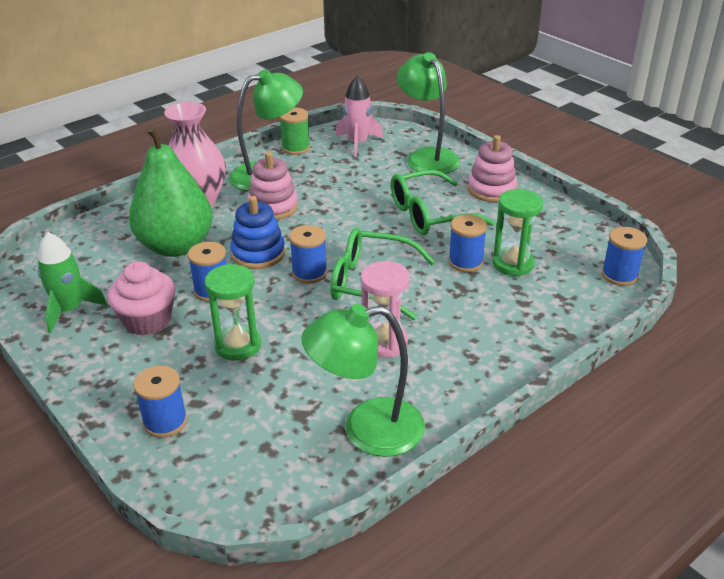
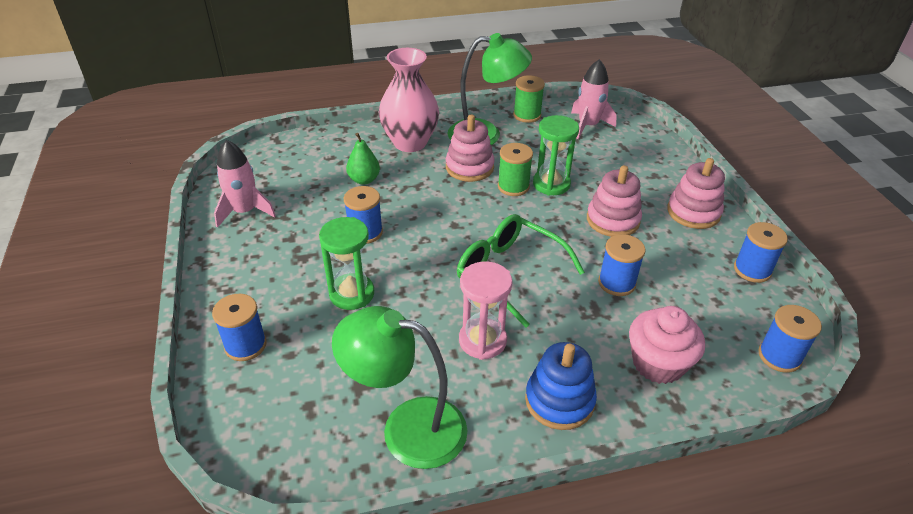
camera: 25 degrees right, 5 degrees up
(70, 310) = (245, 211): green rocket -> pink rocket
(147, 320) = (296, 242): pink cupcake -> pink cupcake (658, 363)
(176, 246) = (364, 180): green pear -> green pear, size x0.44
(258, 253) = (427, 209): blue stacking toy -> blue stacking toy (559, 401)
(309, 273) = (459, 244): blue spool -> blue spool (752, 270)
(325, 212) = (513, 187): none -> green spool
(427, 156) = (648, 158): green lamp -> none
(430, 214) = (612, 220): green glasses -> pink stacking toy
(513, 264) = (665, 302): green hourglass -> green hourglass (551, 184)

